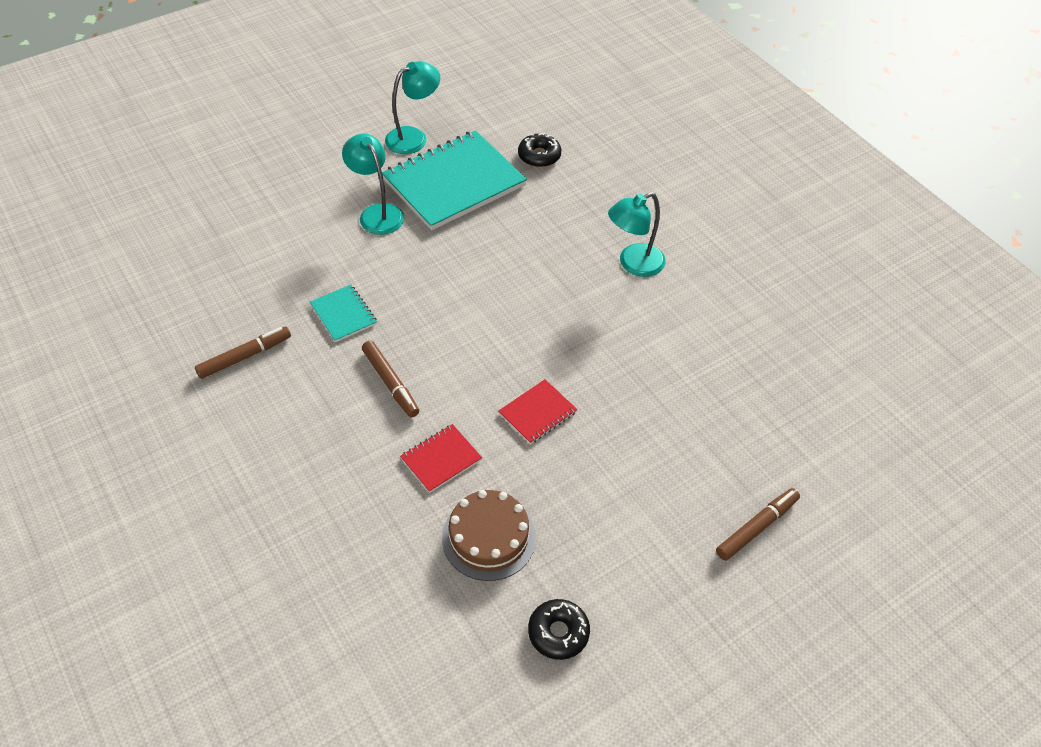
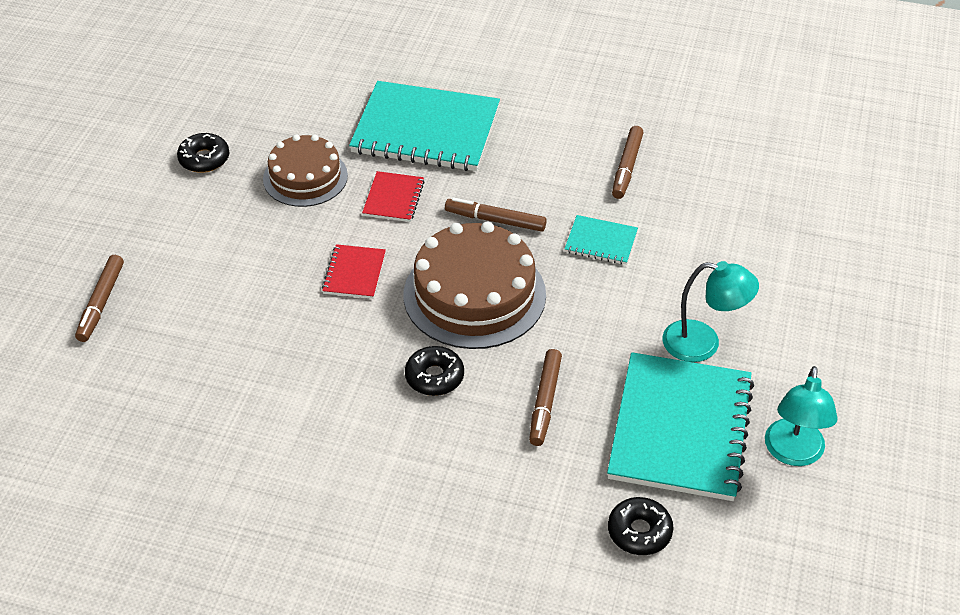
camera: 140 degrees right, 5 degrees down
(339, 512) = (426, 130): none -> turquoise notebook
(472, 337) = (474, 294): none -> brown cake
(510, 243) = (545, 402): none -> brown marker
(559, 301) = (434, 377): none -> black donut
(633, 264) = (402, 466): turquoise lamp -> none

